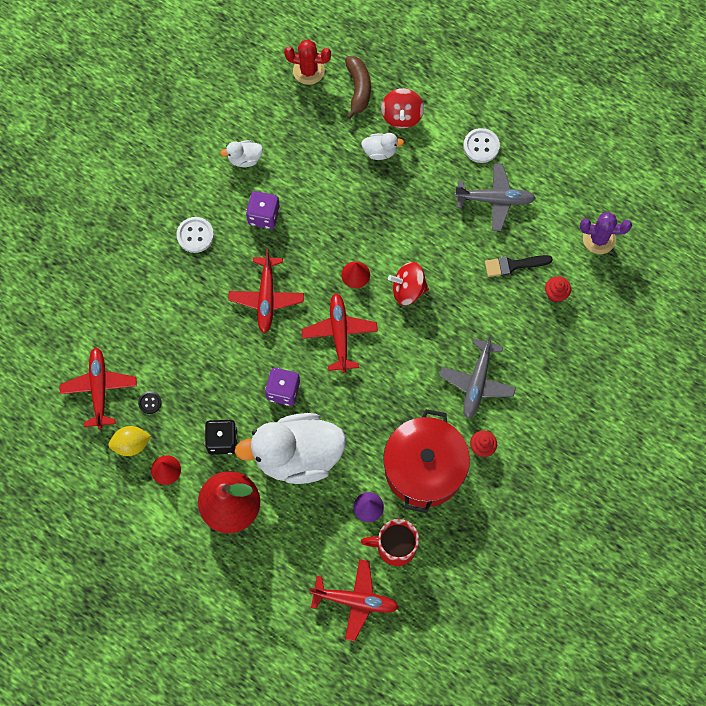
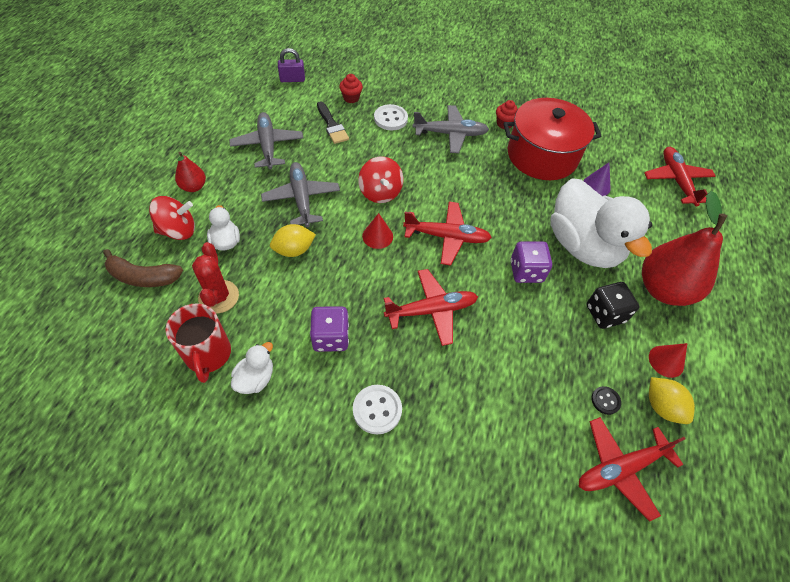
camera: 110 degrees left, 15 degrees down
(245, 159) = (255, 378): white duck -> white duck turned 120 degrees counterclockwise
(308, 71) = (116, 335): red cactus -> red cactus (219, 297)
(339, 334) = (446, 237): red plane -> red plane turned 150 degrees counterclockwise
(357, 203) = (294, 250): none -> yellow lemon
(358, 89) = (143, 277): brown banana -> brown banana turned 150 degrees counterclockwise
(395, 547) = (617, 163): red mug -> red mug (208, 355)
(416, 219) = (301, 199): none -> grey plane
(452, 131) = (194, 187): none -> red pear
(481, 146) = (209, 163): white button -> white button (390, 119)
(599, 239) = (292, 79): purple cactus -> purple padlock

